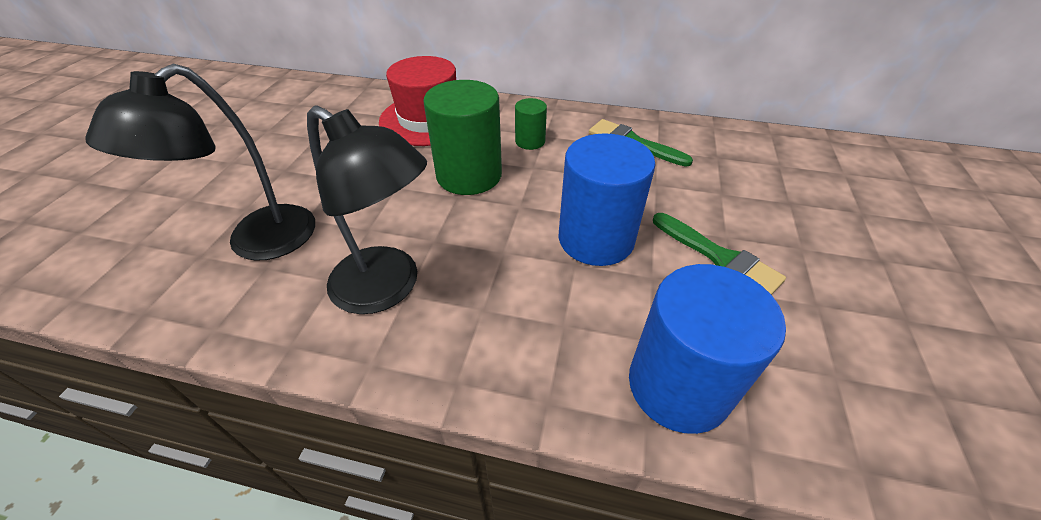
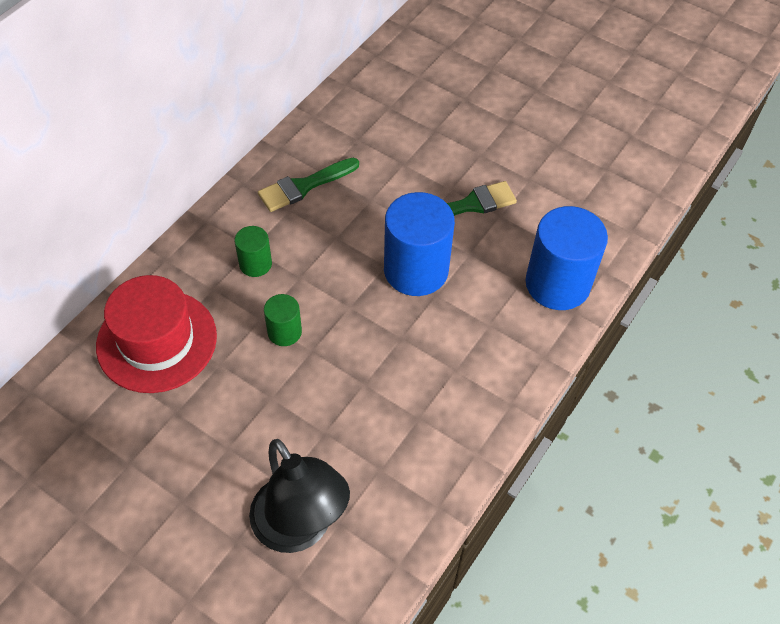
camera: 70 degrees left, 10 degrees up
(388, 288) = (406, 429): black lamp -> none
(469, 175) = (284, 332): green cylinder -> green cylinder, size x0.50

